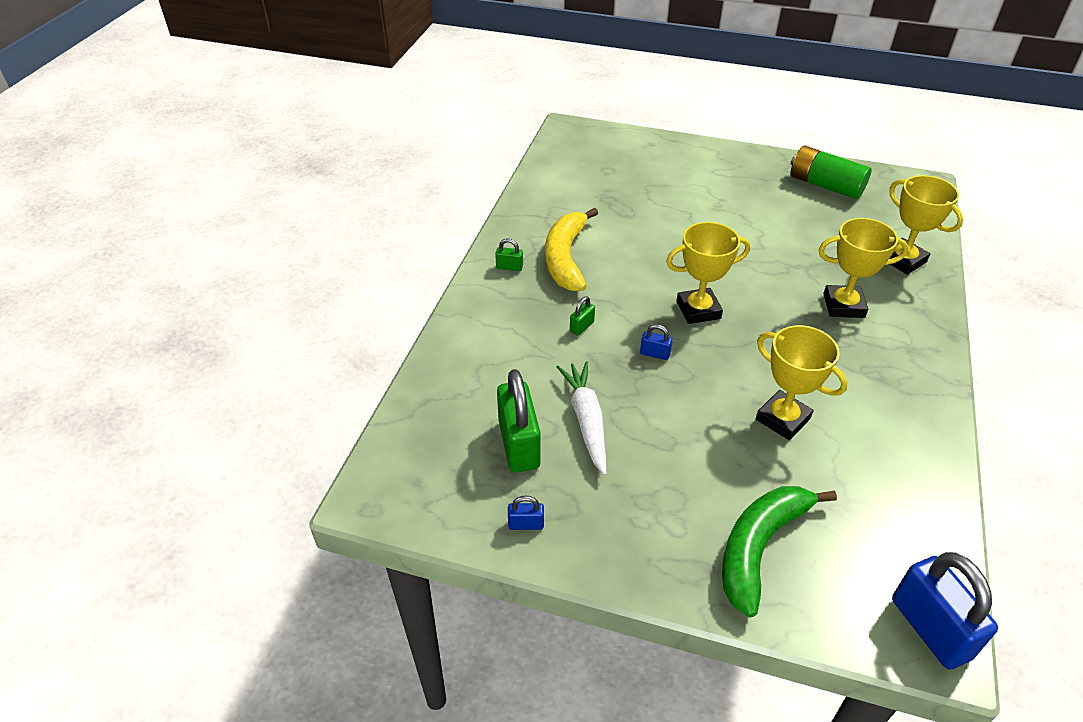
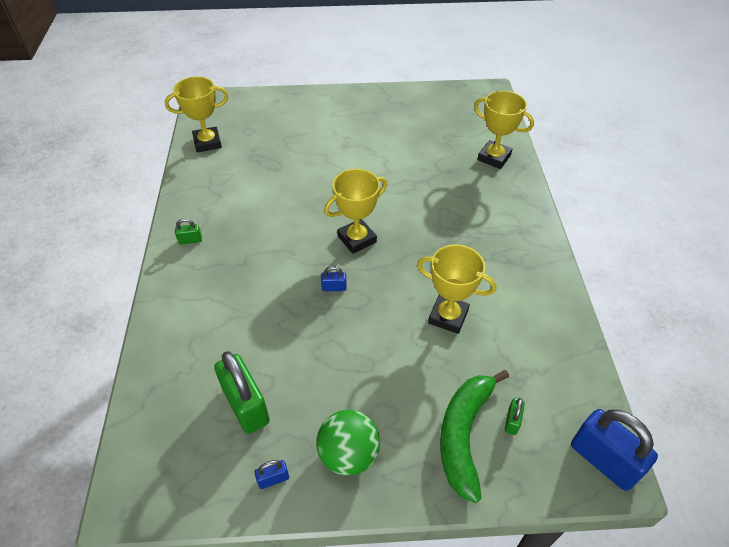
camera: 20 degrees left, 5 degrees up
(566, 258) = (236, 220): yellow banana -> none
(581, 327) = (267, 279): green padlock -> green padlock (512, 421)
(586, 420) = (296, 365): white carrot -> none
(617, 526) = (349, 454): none -> green ball
(825, 185) = (420, 108): green battery -> none
(843, 306) = (463, 206): yellow trophy -> yellow trophy (207, 143)

